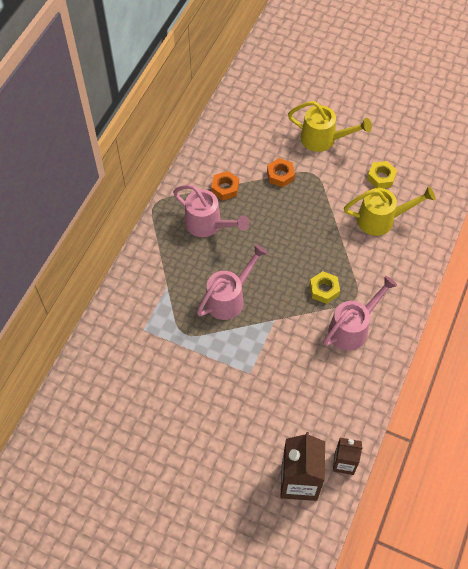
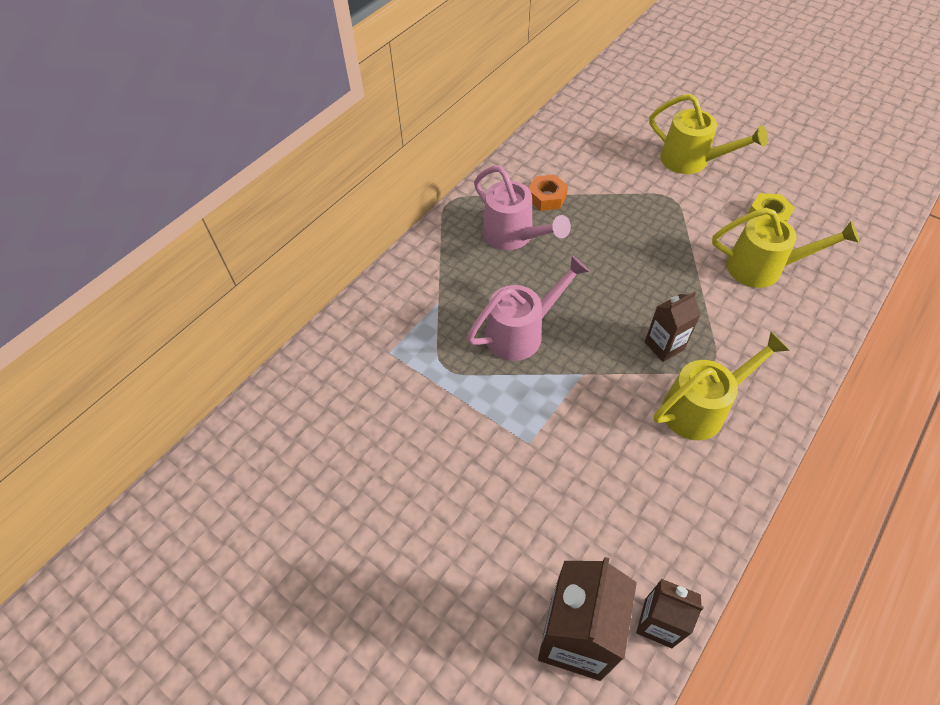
camera: 15 degrees right, 5 degrees down
(280, 175) = (625, 193): orange nut -> none
(324, 290) = (664, 346): yellow nut -> brown carton
(352, 328) = (701, 408): pink watering can -> yellow watering can

